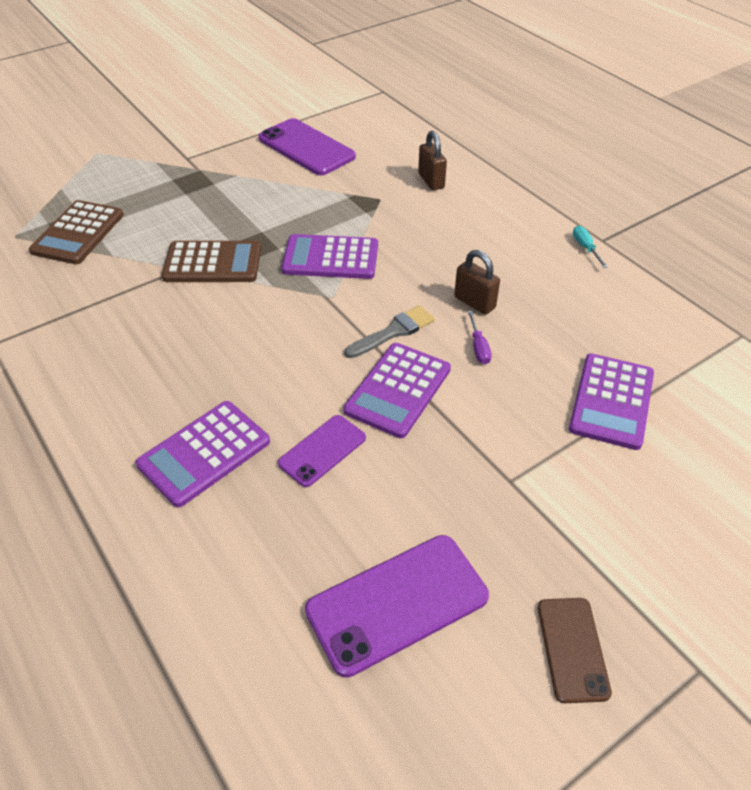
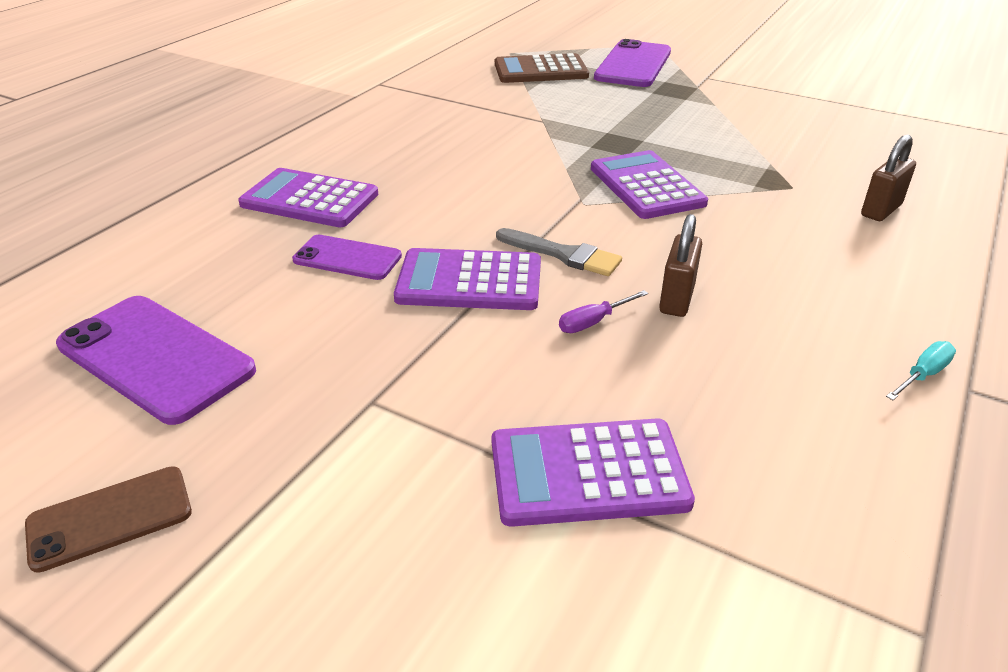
camera: 65 degrees right, 10 degrees down
(212, 263) = (566, 132): brown calculator -> none
(306, 147) = (818, 123): purple phone -> purple phone (633, 65)

